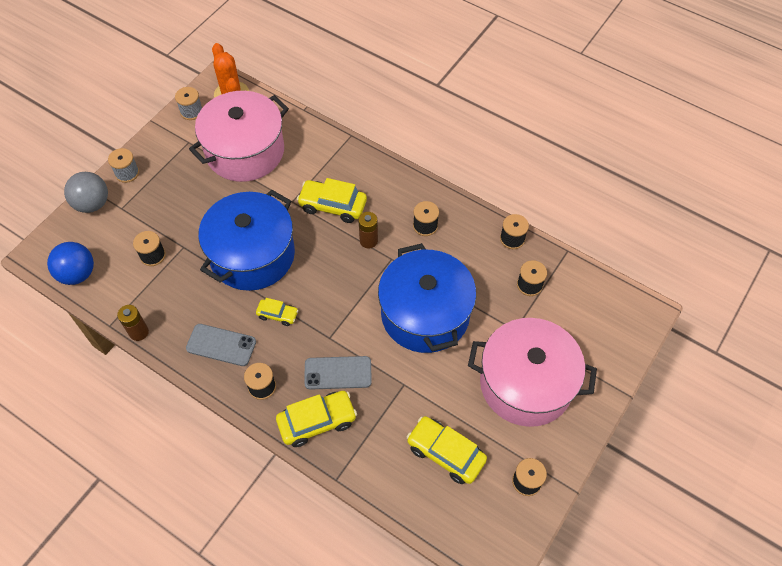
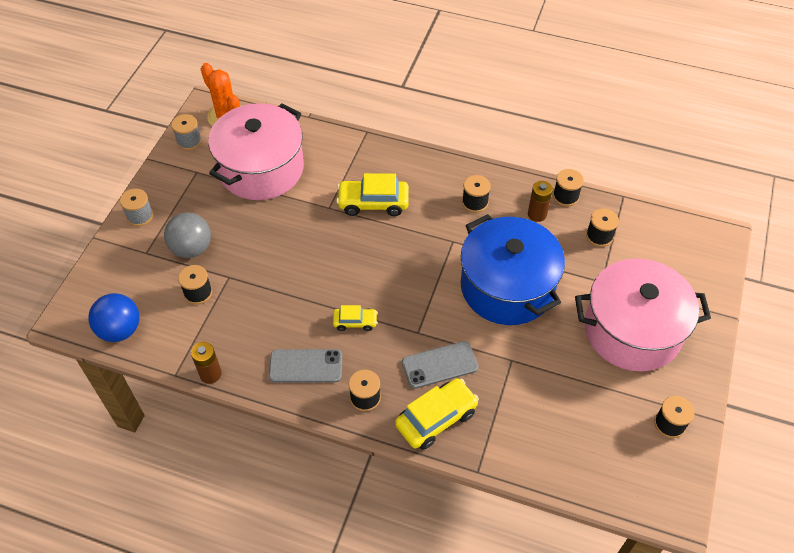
camera: 15 degrees left, 5 degrees down
(92, 204) = (112, 255): grey ball -> grey ball (192, 248)
(252, 255) = (306, 269): blue pot -> none
(368, 241) = (423, 229): brown battery -> brown battery (537, 214)
(445, 453) = (579, 417): yellow car -> none

